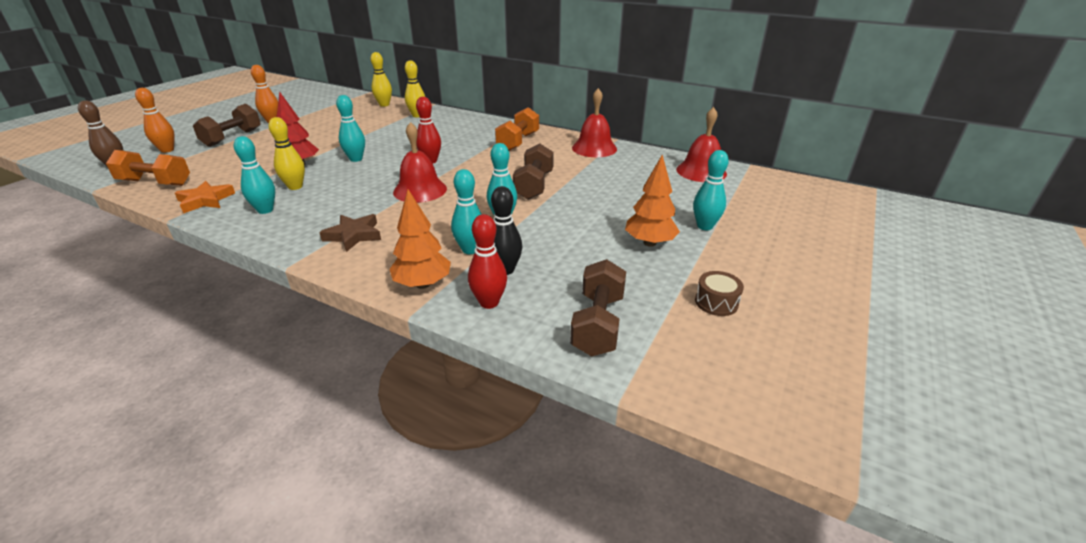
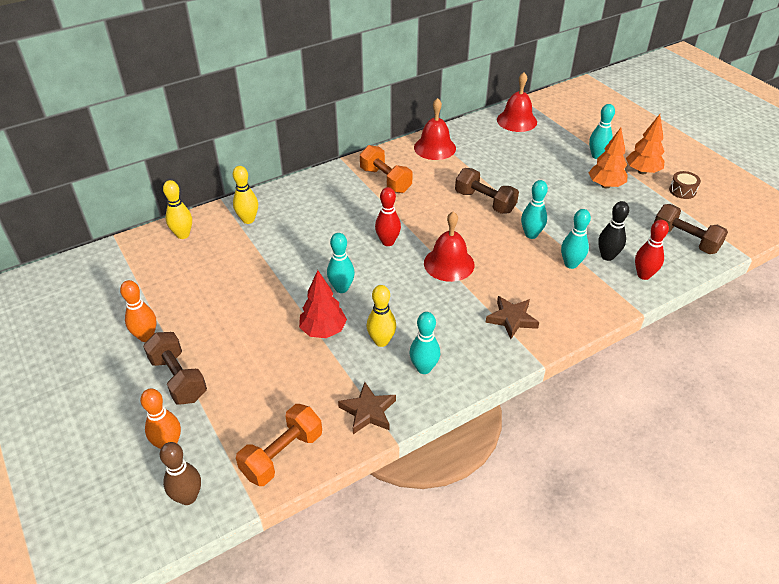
camera: 60 degrees left, 10 degrees up
(205, 200) = (368, 411): orange star -> brown star
(423, 284) = (607, 298): orange tree -> orange tree (642, 171)

